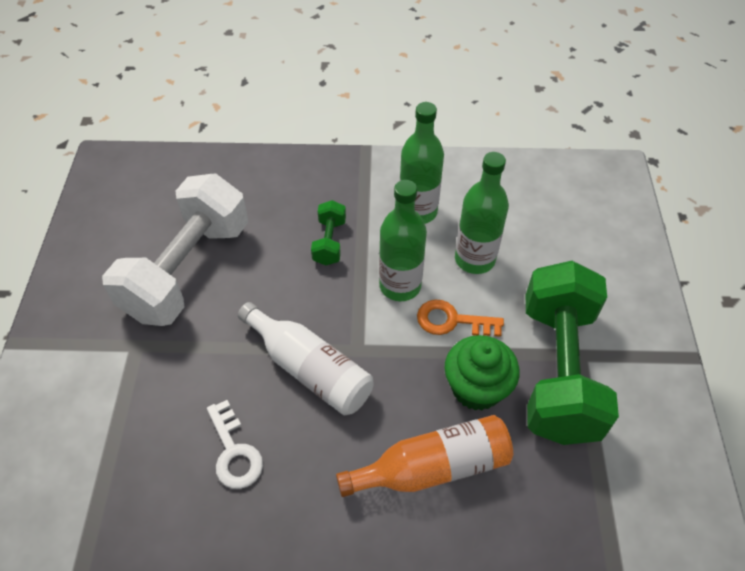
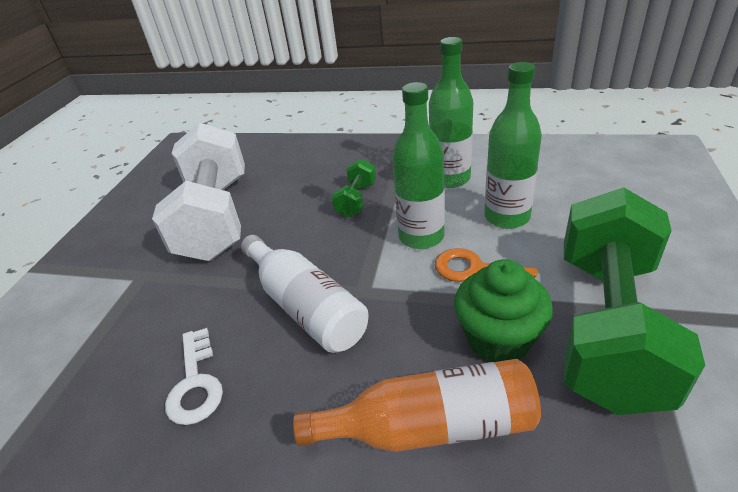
camera: 15 degrees right, 15 degrees down
(188, 270) = (216, 218): white dumbbell -> white dumbbell turned 45 degrees counterclockwise

